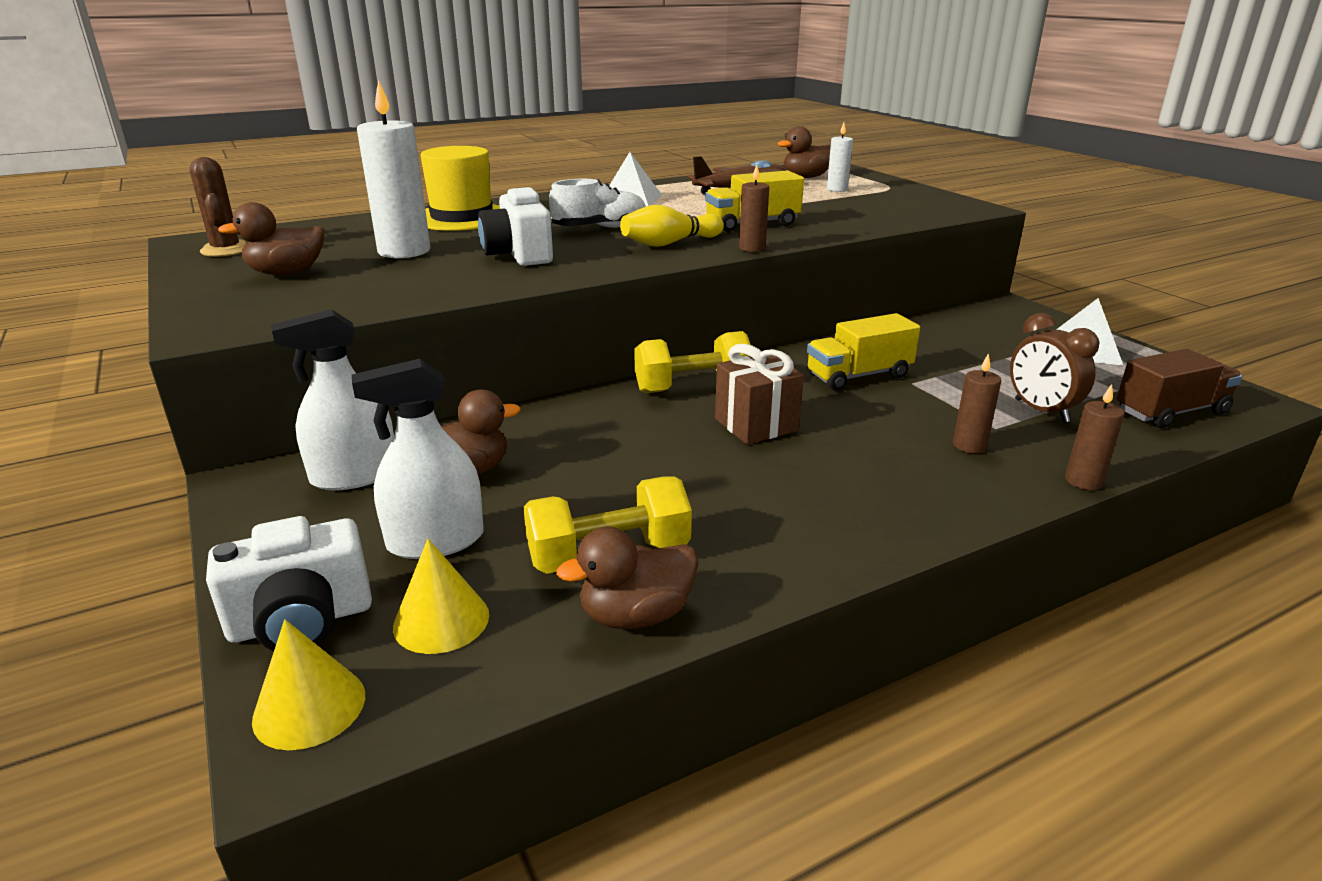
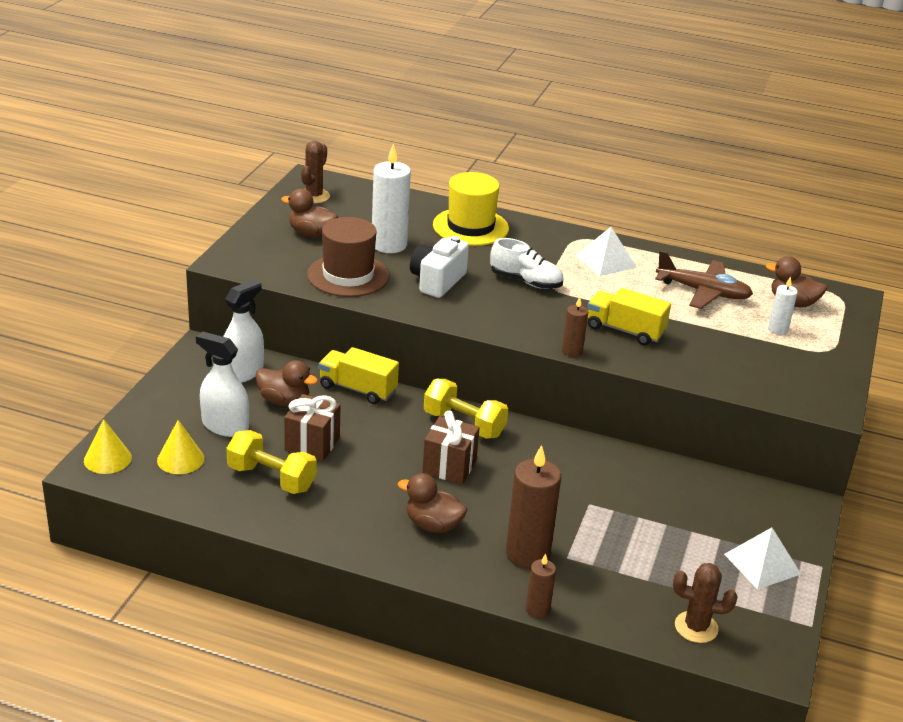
camera: 45 degrees right, 5 degrees up
(302, 621) = (143, 426): white camera -> none
(354, 475) = (242, 372): white spray bottle -> white spray bottle turned 105 degrees clockwise
(409, 284) = (348, 275): none -> brown hat
(584, 491) = (312, 444): none -> brown gift
(636, 615) = (239, 507): brown duck -> brown duck (433, 525)
(670, 243) = (535, 319): yellow bowling pin -> none
(858, 376) = (569, 479): yellow truck -> yellow truck (357, 389)
(969, 445) = (527, 553): brown candle -> brown candle, size x1.91
(1041, 411) = (618, 569): brown clock -> none
(1170, 412) = (696, 627): brown truck -> brown cactus

